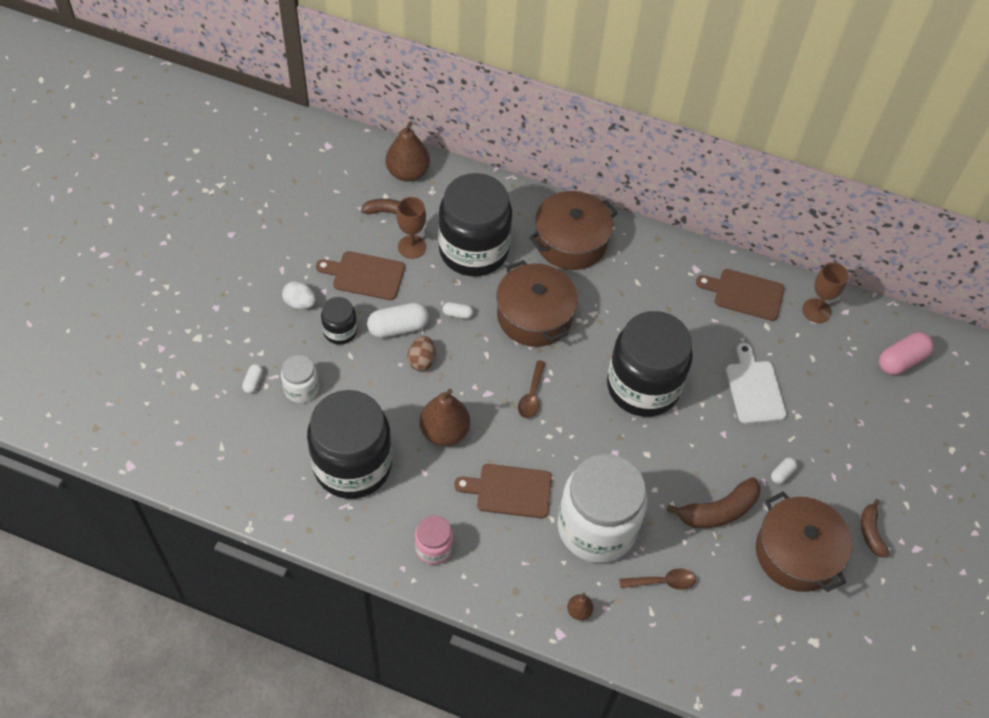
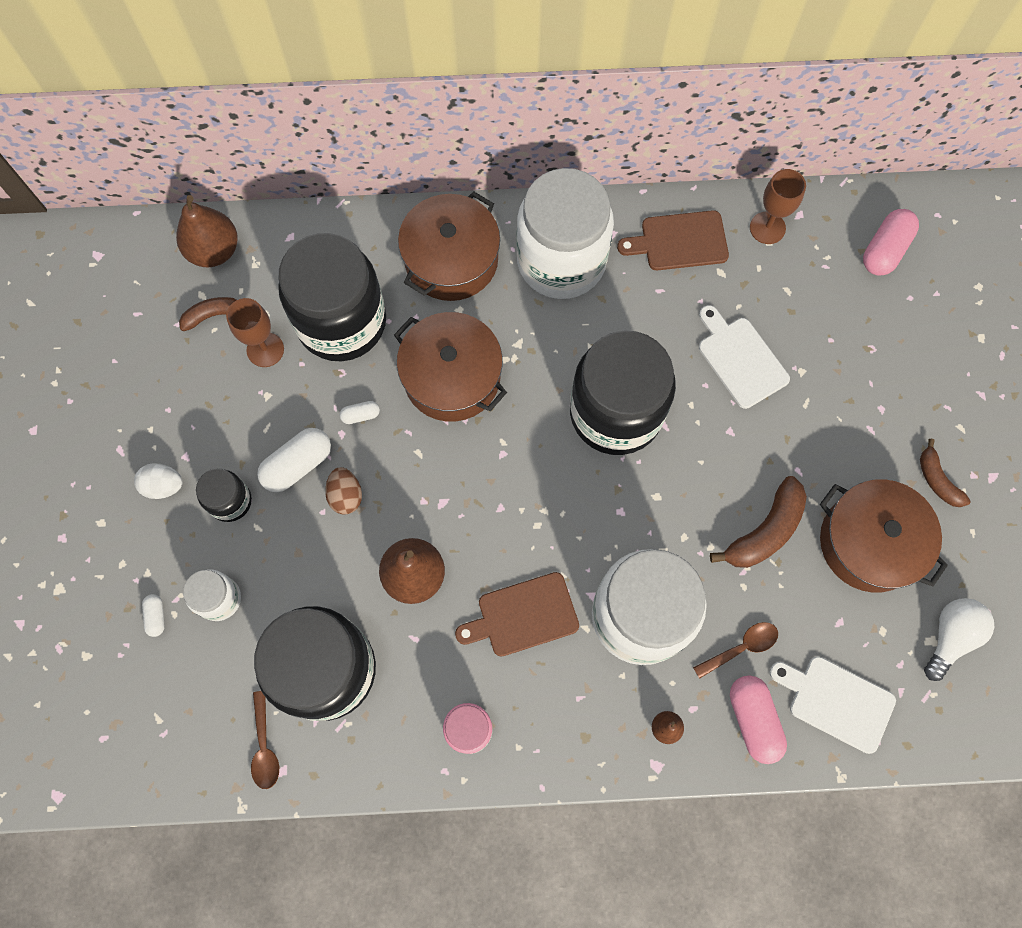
camera: 20 degrees left, 15 degrees up
(365, 275) = (226, 413): brown cutting board -> none
(531, 395) = (494, 482): brown spoon -> brown spoon (265, 746)
(648, 635) = (753, 720): none -> pink capsule
(650, 273) = (561, 261): none -> white jar
(719, 650) = (836, 701): none -> white cutting board
(782, 474) = (814, 452): white capsule -> none
(830, 645) = (950, 637): none -> white light bulb

